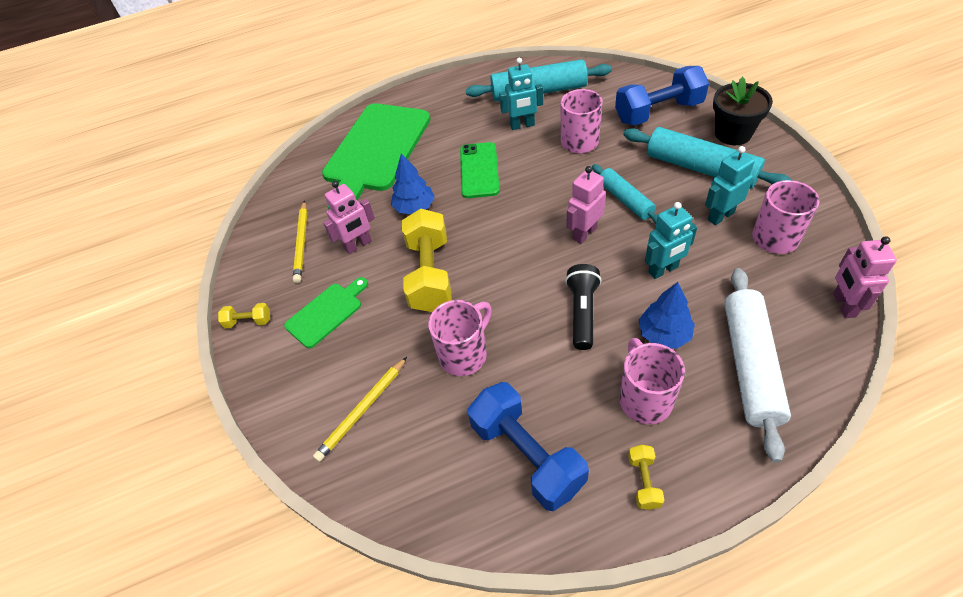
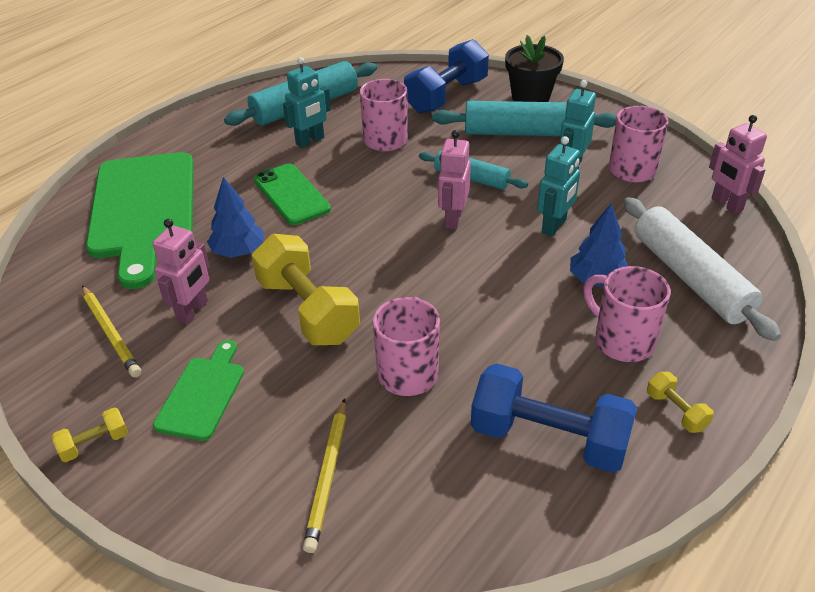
camera: 35 degrees left, 10 degrees down
(582, 312) = (504, 289): black flashlight -> none

